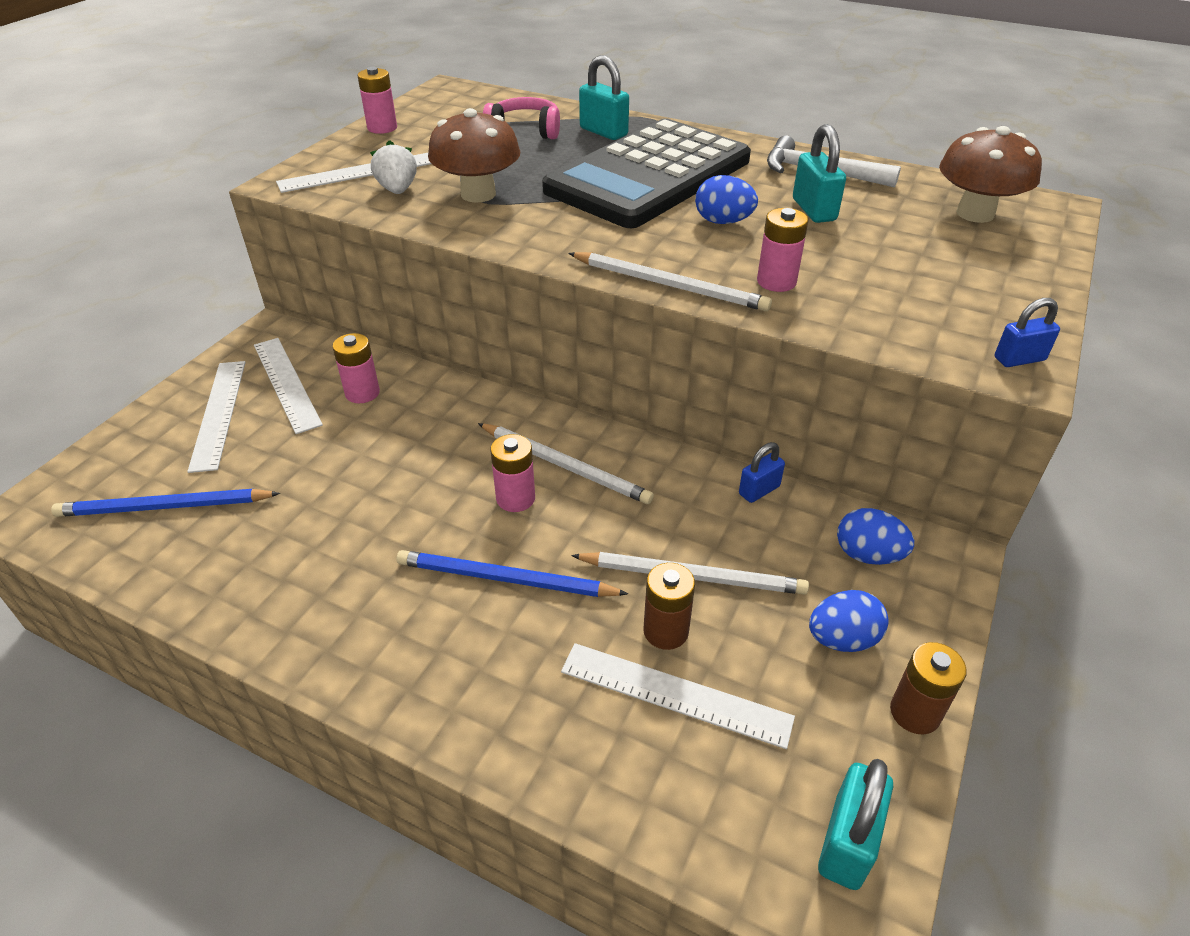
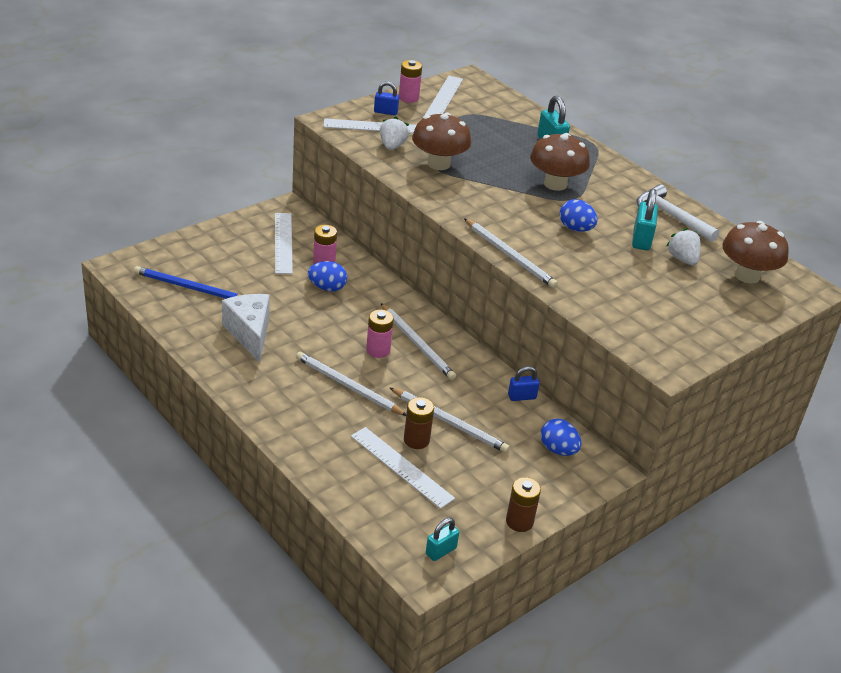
camera: 20 degrees right, 5 degrees down
(218, 413) = (238, 247): white ruler -> white ruler (443, 98)
(300, 549) = (250, 334): none -> white cheese
(505, 579) = (348, 386): blue pencil -> white pencil
(525, 131) = (499, 127): pink headphones -> none
(649, 176) = (555, 184): black calculator -> brown mushroom
(776, 282) = (574, 274): pink battery -> none
(842, 639) = (508, 479): blue egg -> blue egg (327, 288)
(847, 842) = (441, 551): turquoise padlock -> turquoise padlock, size x0.66
(884, 218) = (682, 259): none -> white strawberry
(1019, 359) = (674, 361): blue padlock -> blue padlock (385, 112)

